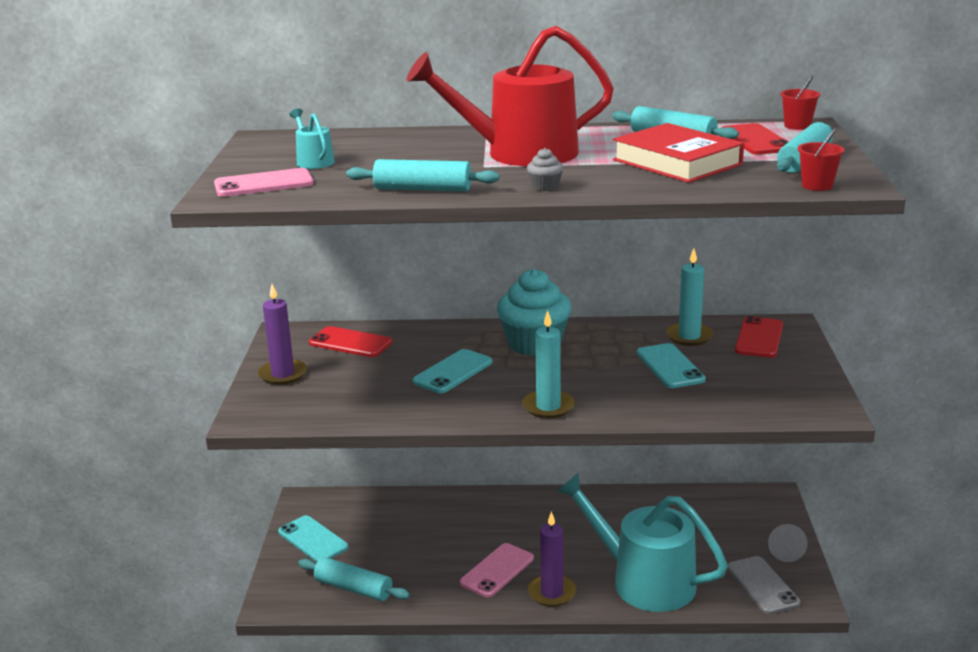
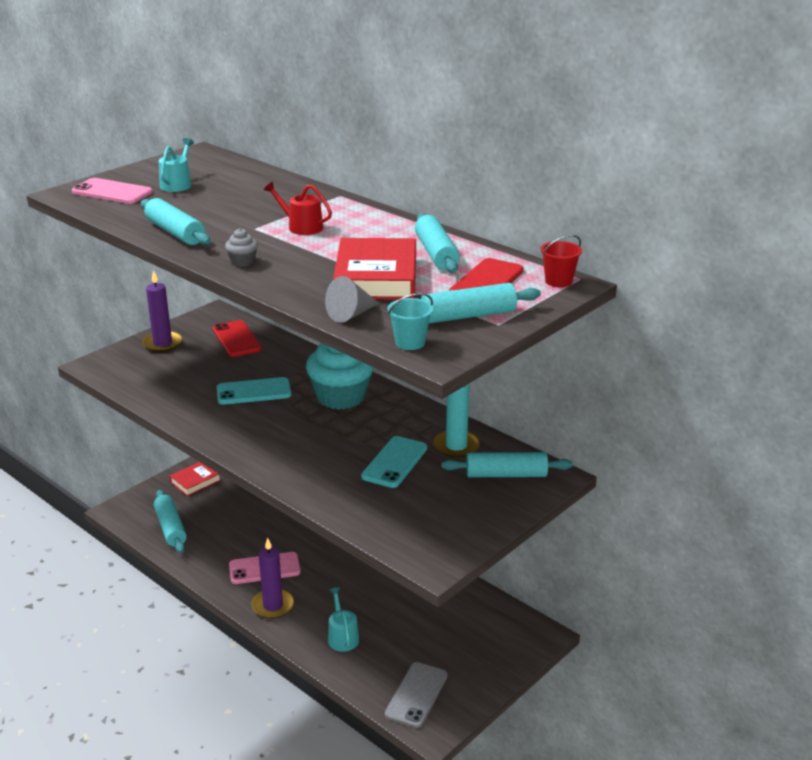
camera: 40 degrees right, 5 degrees up
(313, 540) = (195, 481): turquoise phone -> red book
(521, 154) = (301, 227): red watering can -> red watering can, size x0.42
(548, 407) = (260, 449): turquoise candle -> none
(644, 581) = (342, 637): turquoise watering can -> turquoise watering can, size x0.42
(759, 338) = (506, 474): red phone -> turquoise rolling pin
(785, 551) = (476, 681): grey cone -> grey cone (351, 314)
(817, 186) = (410, 342): red bucket -> turquoise bucket

